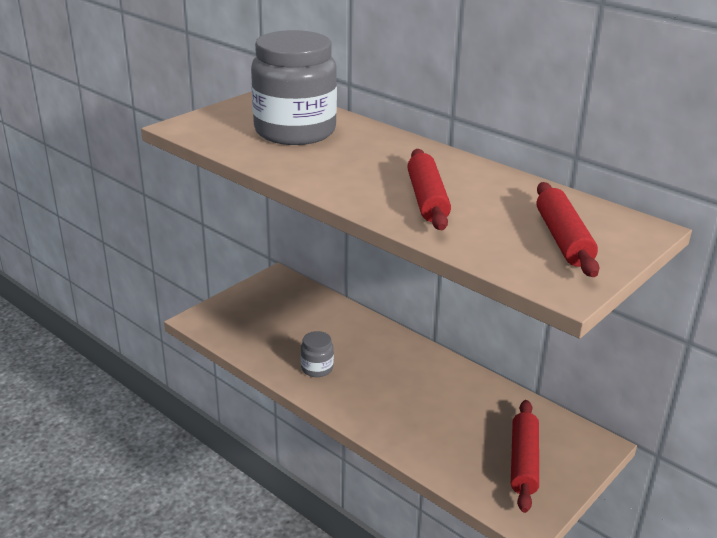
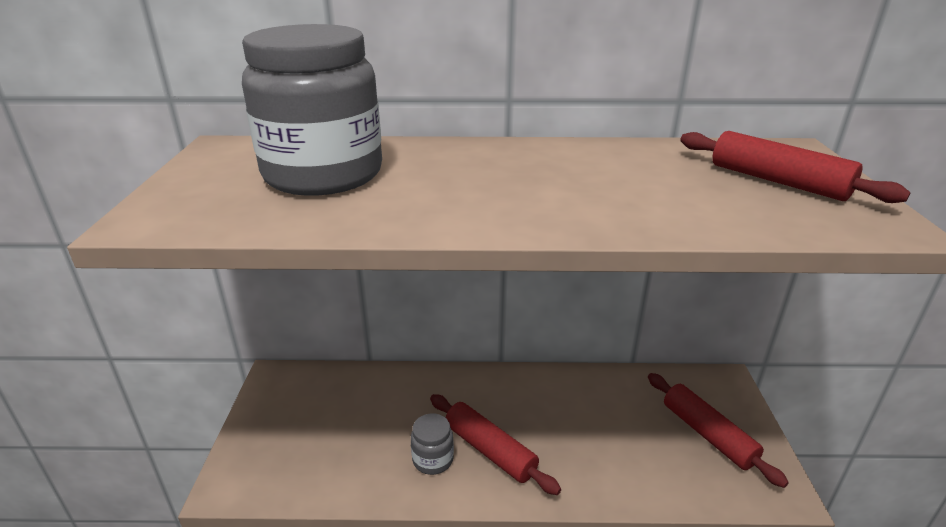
camera: 40 degrees left, 0 degrees up
(427, 199) = (602, 193): red rolling pin -> red rolling pin (489, 450)

